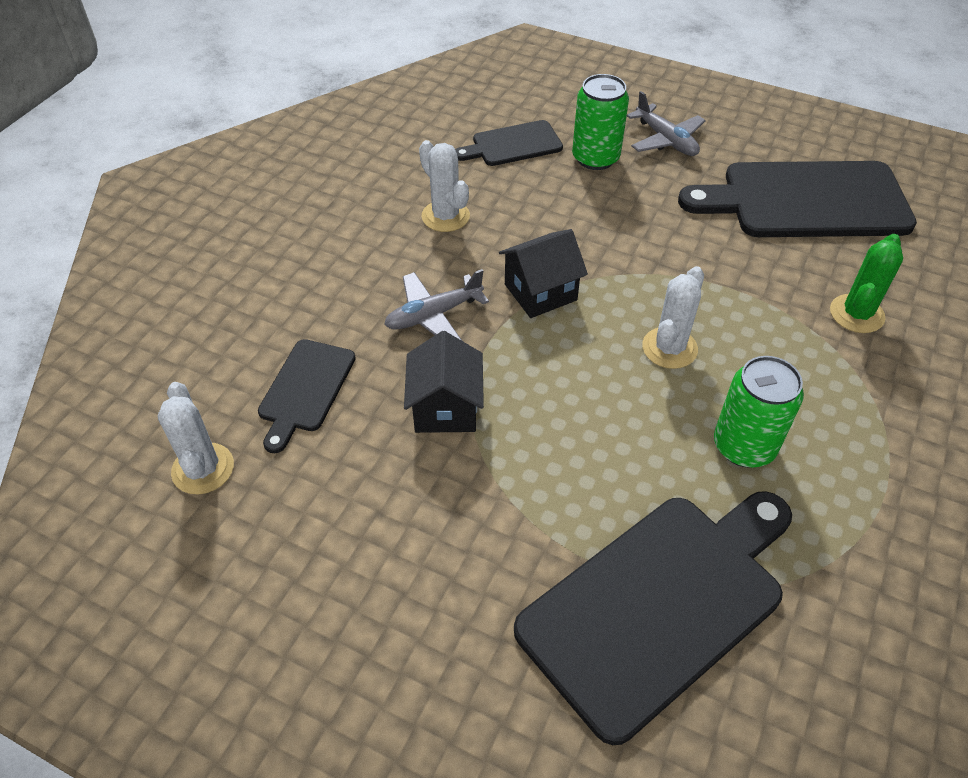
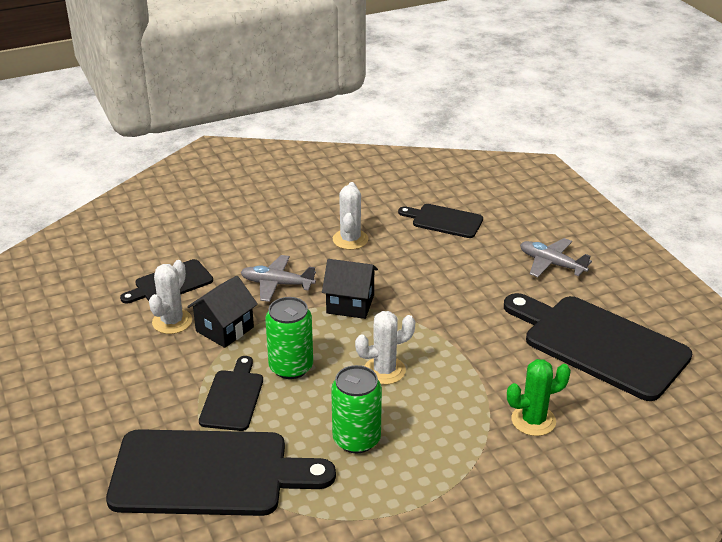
camera: 40 degrees right, 15 degrees down
(203, 469) = (85, 291): white cactus -> white cactus (172, 321)
(563, 488) = (233, 397): none -> black cutting board
(595, 158) = (487, 252): green can -> green can (291, 367)
(666, 140) = (551, 264): grey plane -> grey plane turned 120 degrees clockwise

